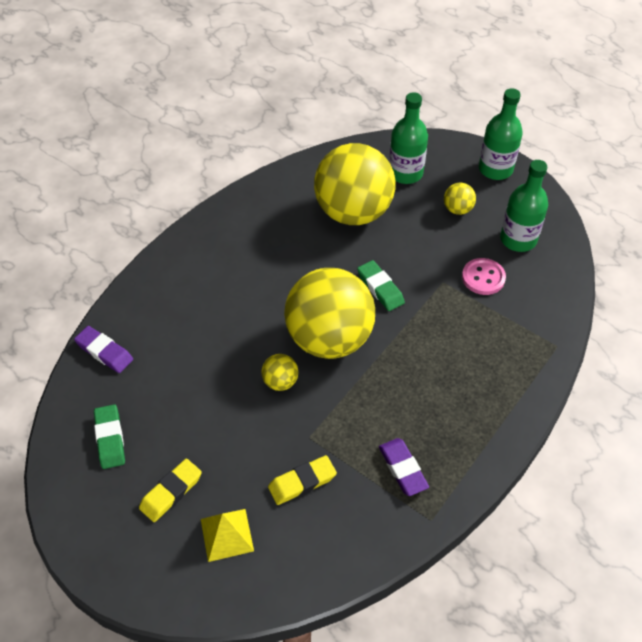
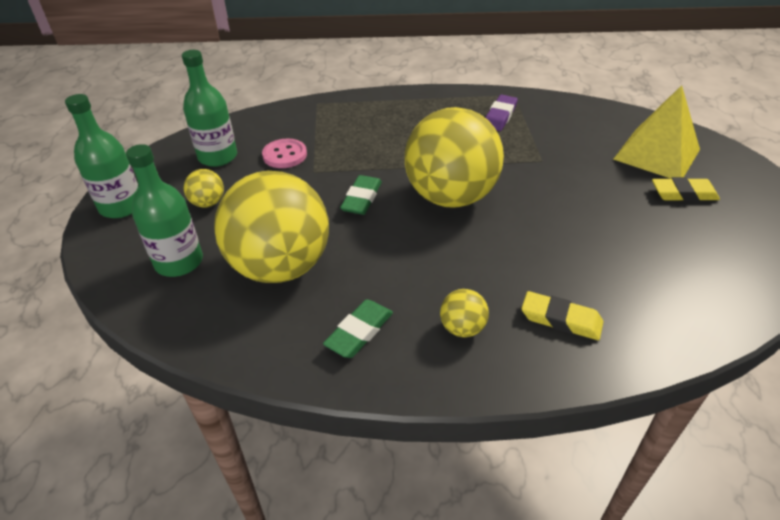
camera: 130 degrees left, 10 degrees down
(104, 352) = (678, 326): purple eraser -> none
(110, 438) = (718, 254): green eraser -> green eraser (359, 332)
(227, 534) = (656, 154): yellow pyramid -> yellow pyramid, size x1.68
(280, 382) = (525, 198): yellow ball -> yellow ball (462, 328)
(302, 482) = (574, 146): yellow eraser -> yellow eraser (561, 319)

